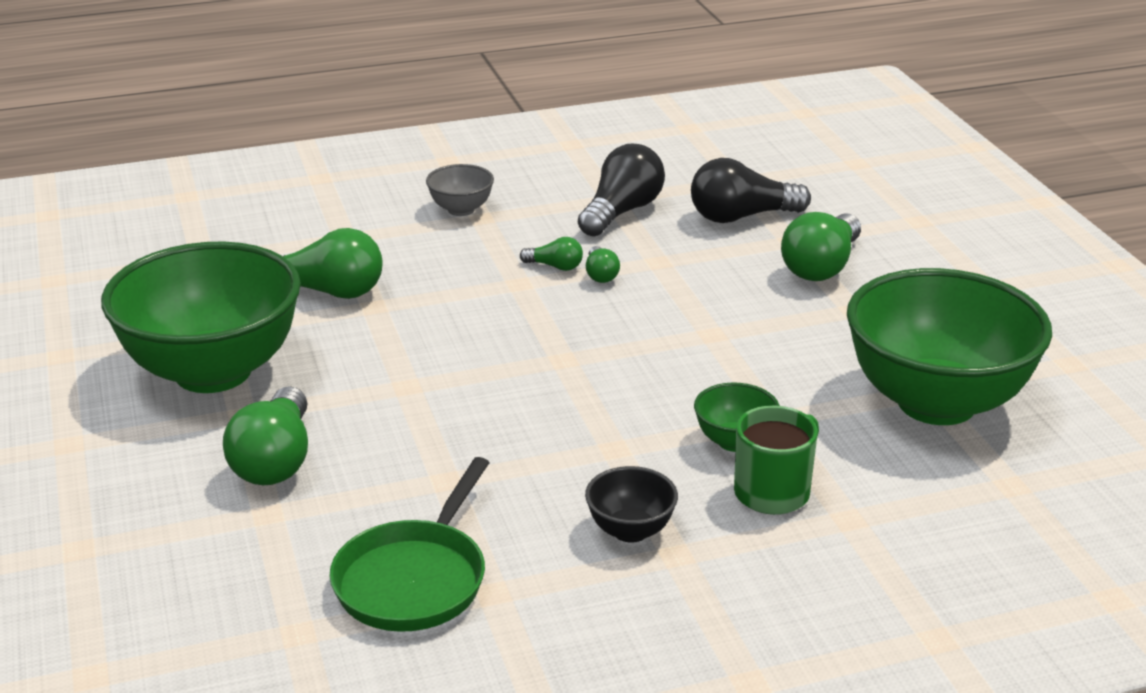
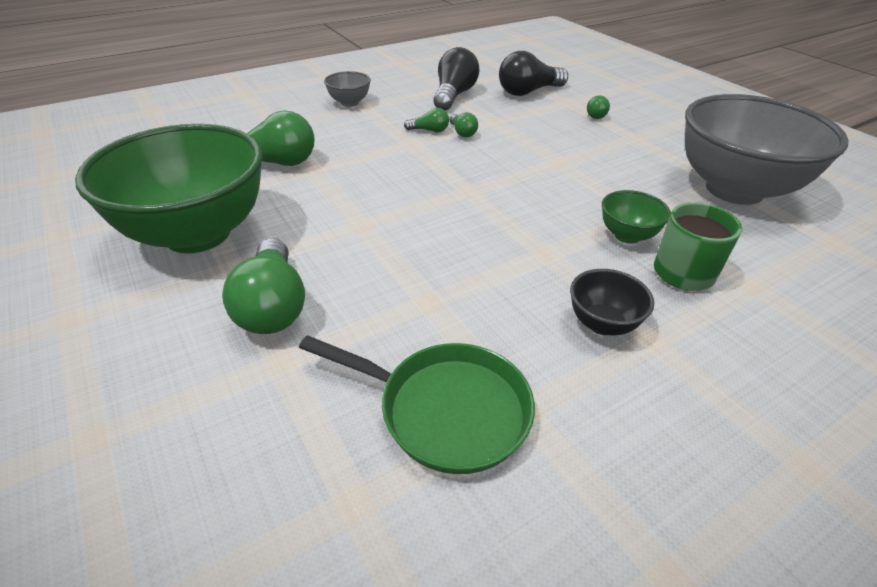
camera: 15 degrees left, 10 degrees up
(414, 579) = (445, 410): green pan -> green pan turned 75 degrees counterclockwise
(821, 267) = (596, 115): green light bulb -> green light bulb, size x0.50
(936, 403) = (734, 190): green bowl -> grey bowl

